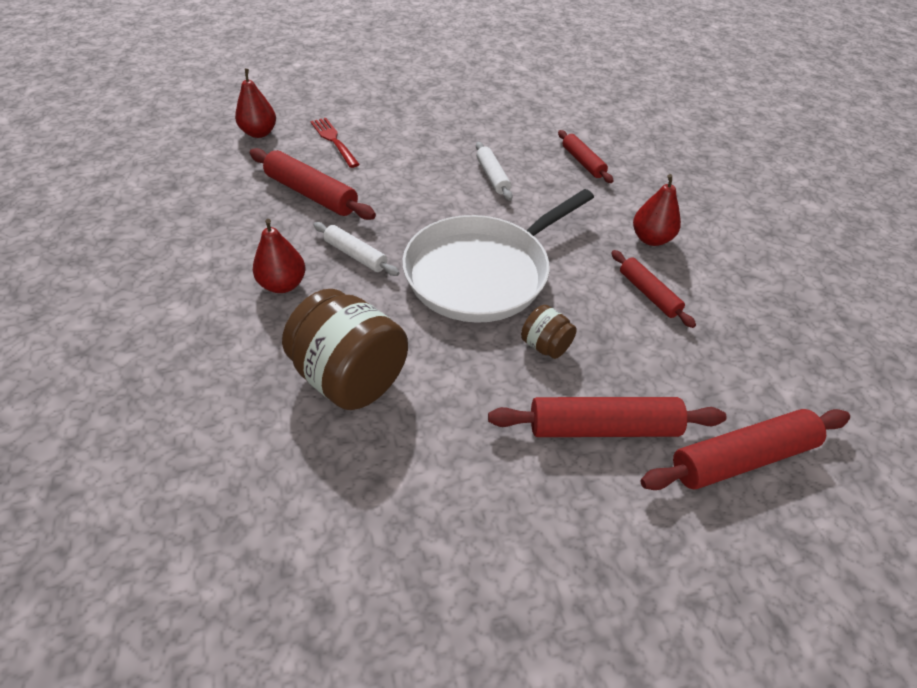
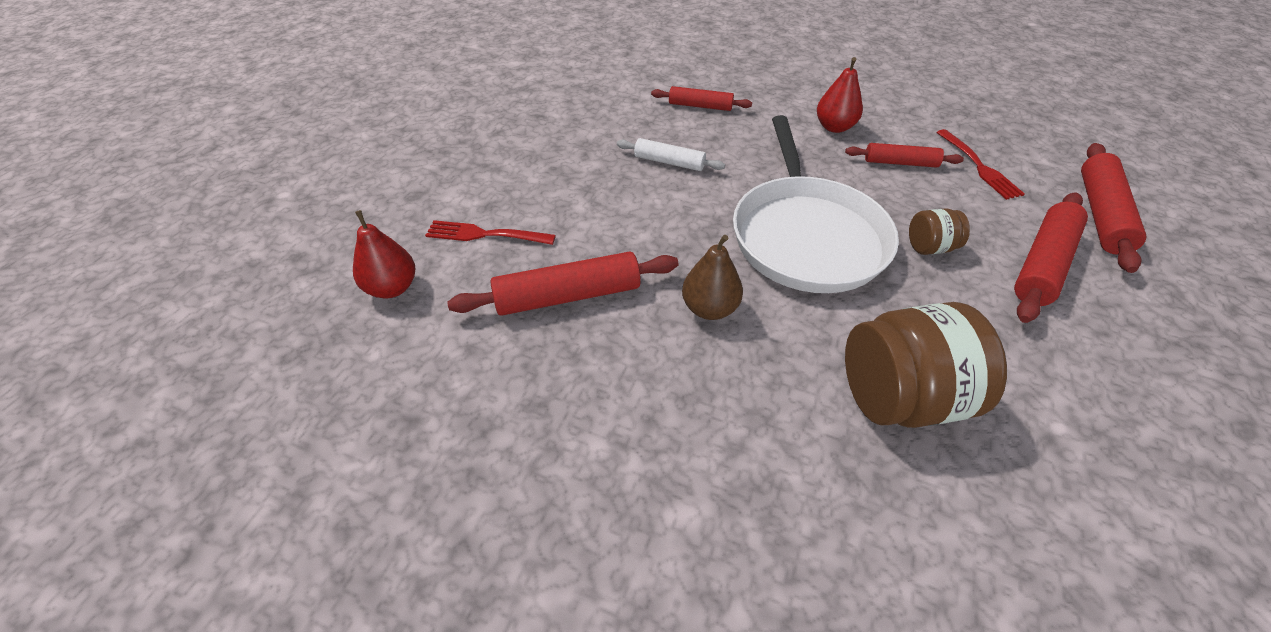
camera: 50 degrees left, 0 degrees up
(283, 285) = (713, 390): red pear -> none
(355, 255) = (709, 308): white rolling pin -> brown pear
(711, 346) = (979, 166): none -> red fork

